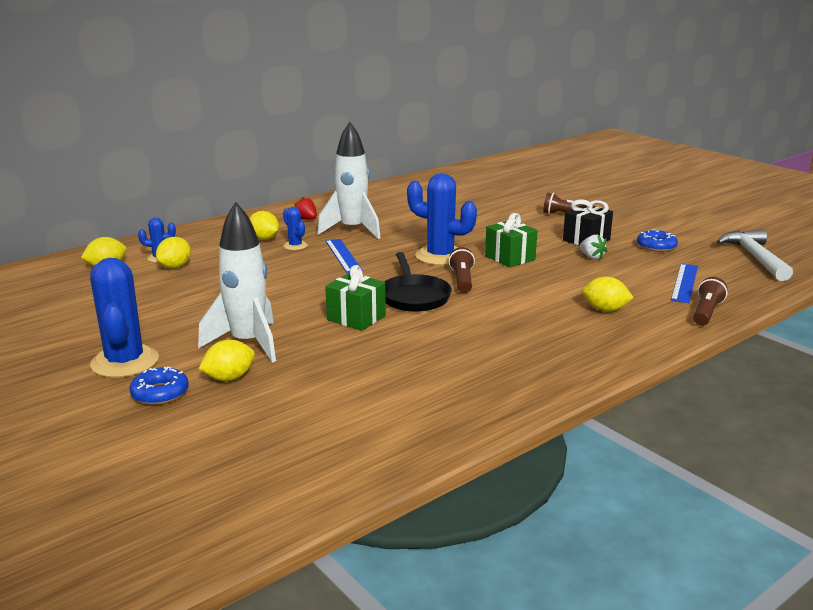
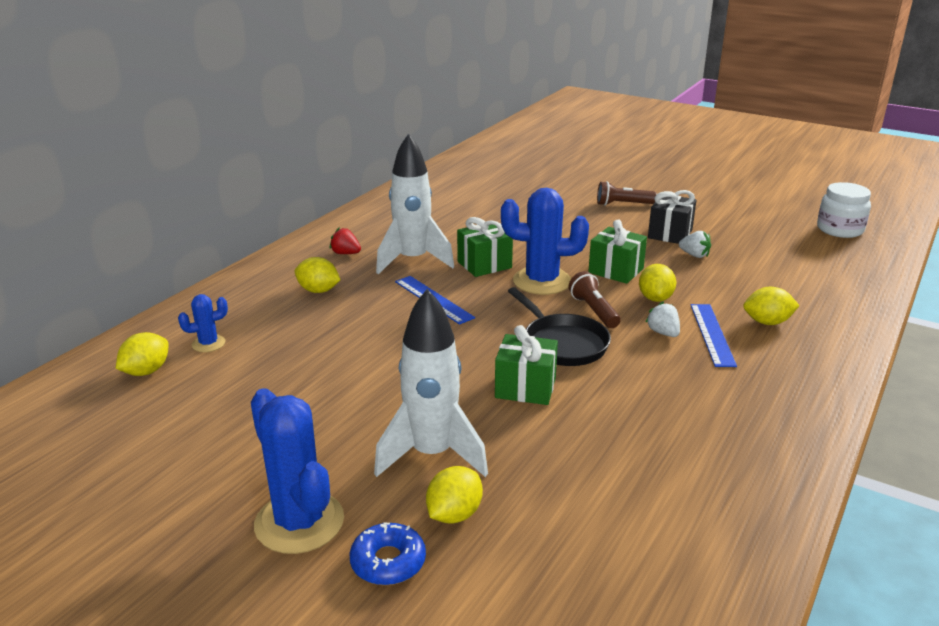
camera: 20 degrees left, 5 degrees up
(175, 267) = (240, 354): yellow lemon -> yellow lemon (655, 298)
(295, 246) = (365, 295): blue cactus -> none
(405, 240) = (484, 265): none -> green gift
(504, 303) = (663, 333): none -> white strawberry
(656, 246) = (742, 231): blue donut -> none
(684, 283) = (808, 273): blue ruler -> blue ruler (712, 334)
(706, 312) = (860, 307): brown flashlight -> none
(754, 257) = (839, 229): white hammer -> white jar

